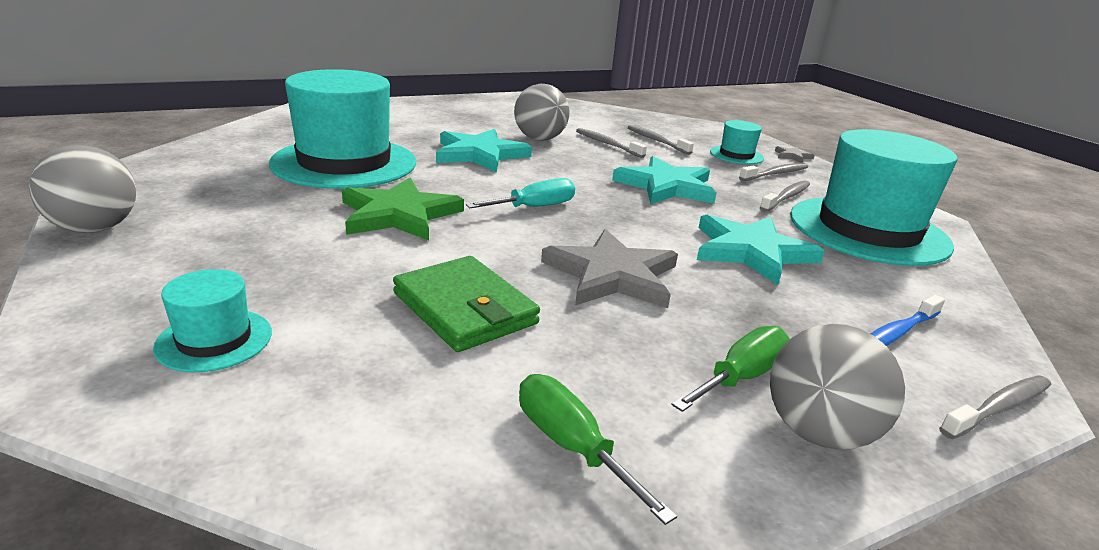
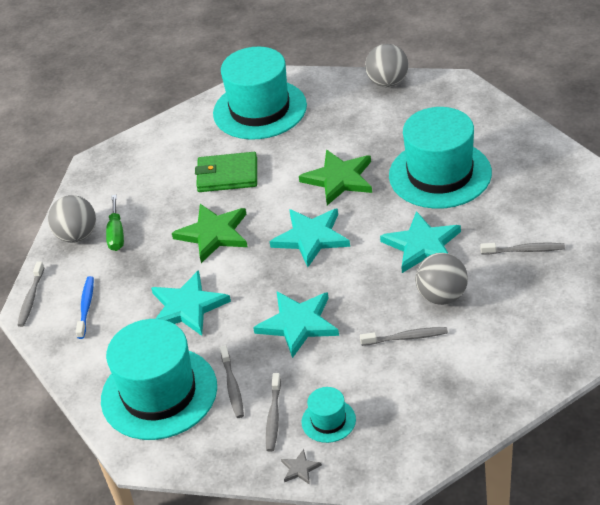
camera: 135 degrees right, 15 degrees up
(214, 340) = (260, 109): turquoise hat -> turquoise hat, size x2.24
(534, 207) = (311, 238): turquoise screwdriver -> turquoise star
(571, 446) = (131, 174): green screwdriver -> none
(612, 275) = (213, 234): grey star -> green star
(656, 141) = (397, 381): grey toothbrush -> grey toothbrush (524, 250)

